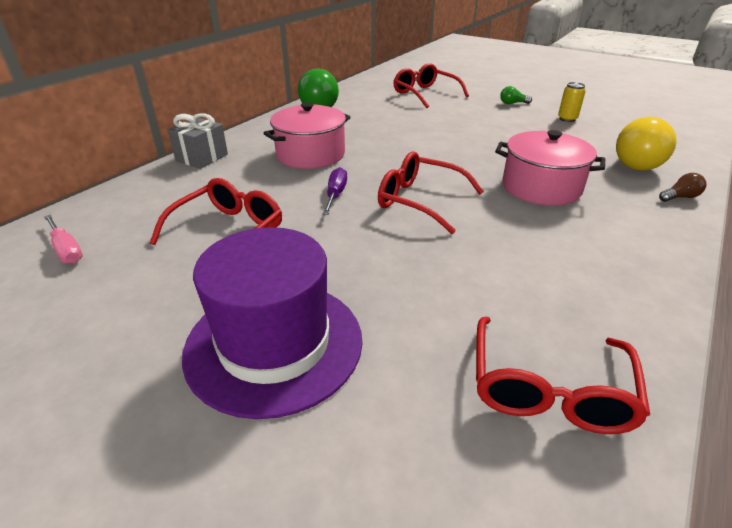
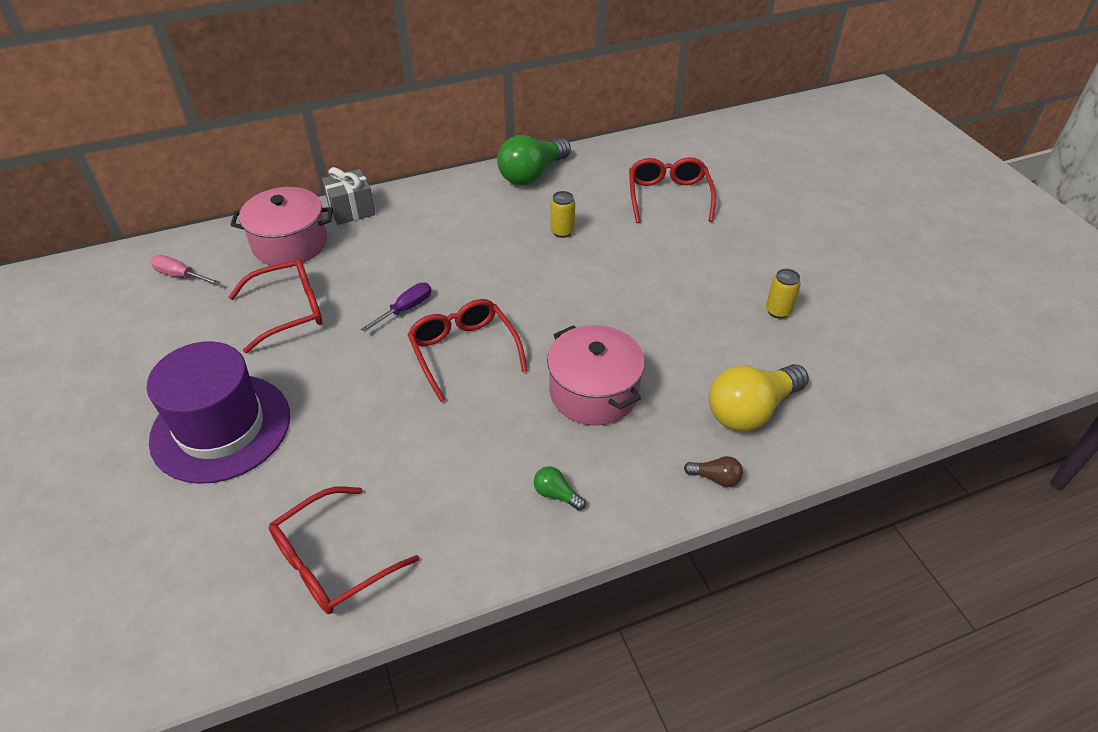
camera: 35 degrees right, 10 degrees up
(66, 250) = (180, 276): pink screwdriver -> pink screwdriver turned 120 degrees clockwise
(310, 154) = (441, 246): pink pot -> pink pot (290, 243)
(386, 124) = (562, 231): none -> yellow can
(512, 103) = (751, 256): green light bulb -> green light bulb (556, 495)

